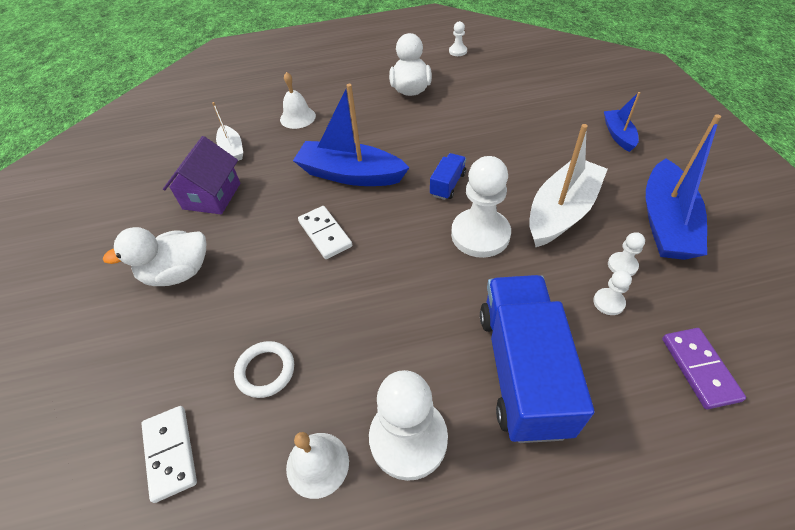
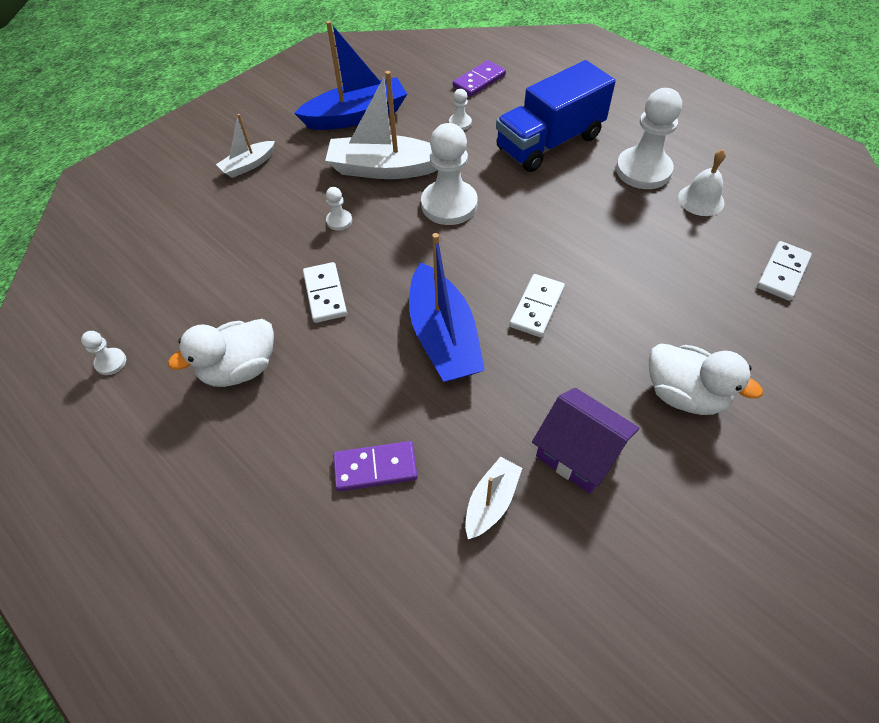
camera: 125 degrees left, 5 degrees up
(212, 196) = (578, 453): purple house -> purple house turned 60 degrees clockwise
(265, 371) = (684, 262): white ring -> none
(297, 117) = (375, 468): white bell -> purple domino
(438, 135) = (325, 294): none -> white domino
(448, 184) = (402, 251): blue truck -> none
(618, 135) = (248, 165): blue boat -> white boat
(622, 265) = (419, 125): white pawn -> white pawn (339, 221)

